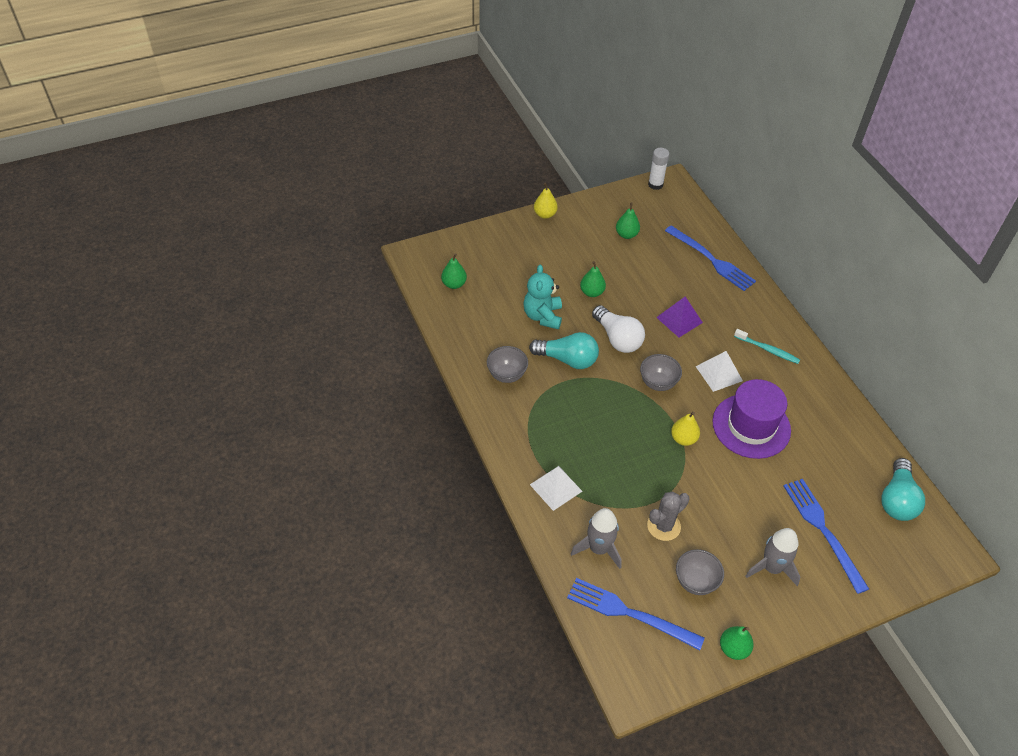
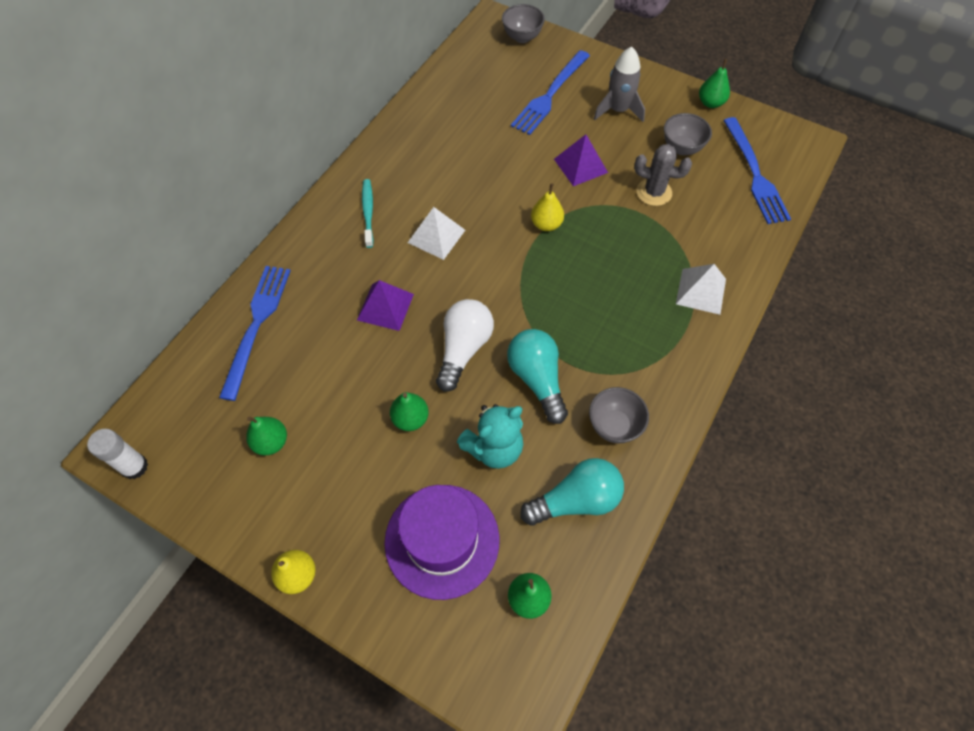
camera: 125 degrees left, 10 degrees up
(598, 549) = (724, 224): grey rocket -> none
(658, 383) = (495, 279): grey bowl -> grey bowl (522, 37)
(726, 497) = (580, 165): none -> purple pyramid
(751, 426) = (482, 183): purple hat -> purple hat (442, 540)
(897, 499) = (473, 65): turquoise light bulb -> turquoise light bulb (576, 500)

